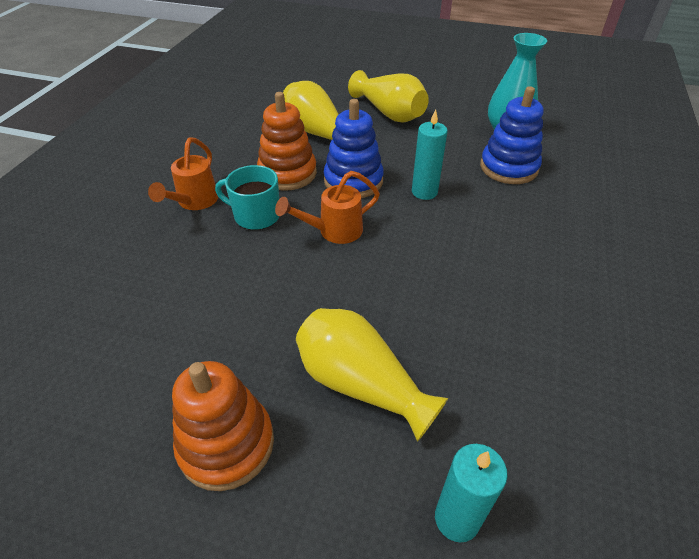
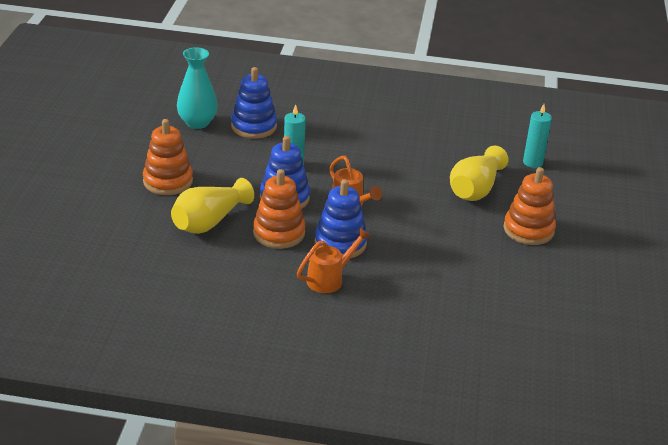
camera: 100 degrees left, 10 degrees down
(194, 202) = (330, 279): orange watering can -> orange watering can turned 45 degrees counterclockwise
(256, 216) = (340, 243): turquoise mug -> blue stacking toy
(389, 113) = (168, 181): yellow vase -> orange stacking toy

